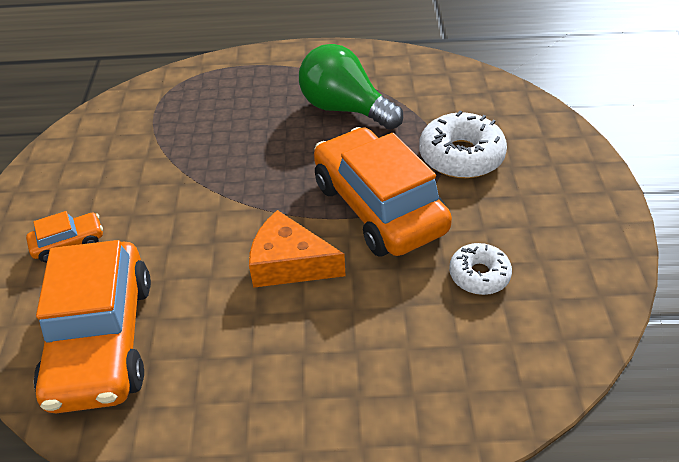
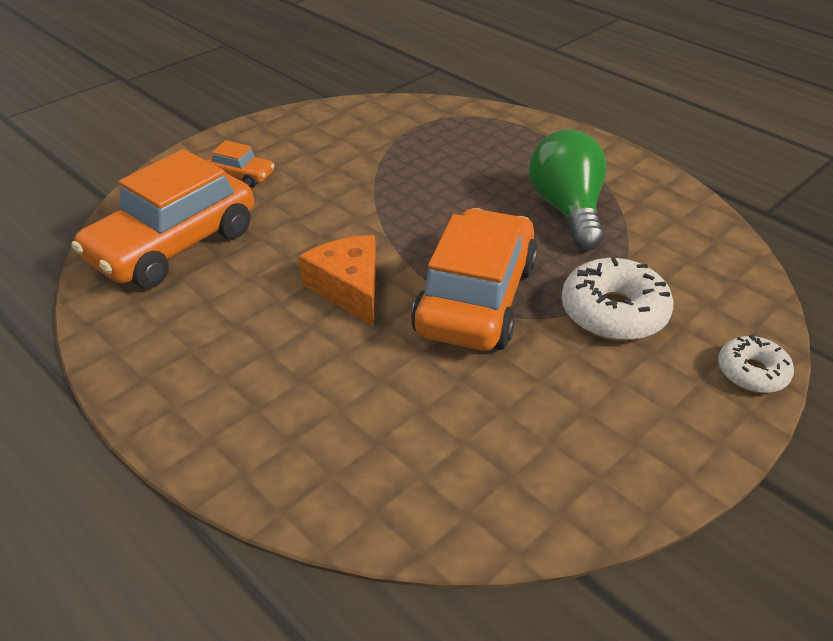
camera: 45 degrees right, 5 degrees down
(479, 275) = (476, 408): white donut -> white donut (752, 372)

